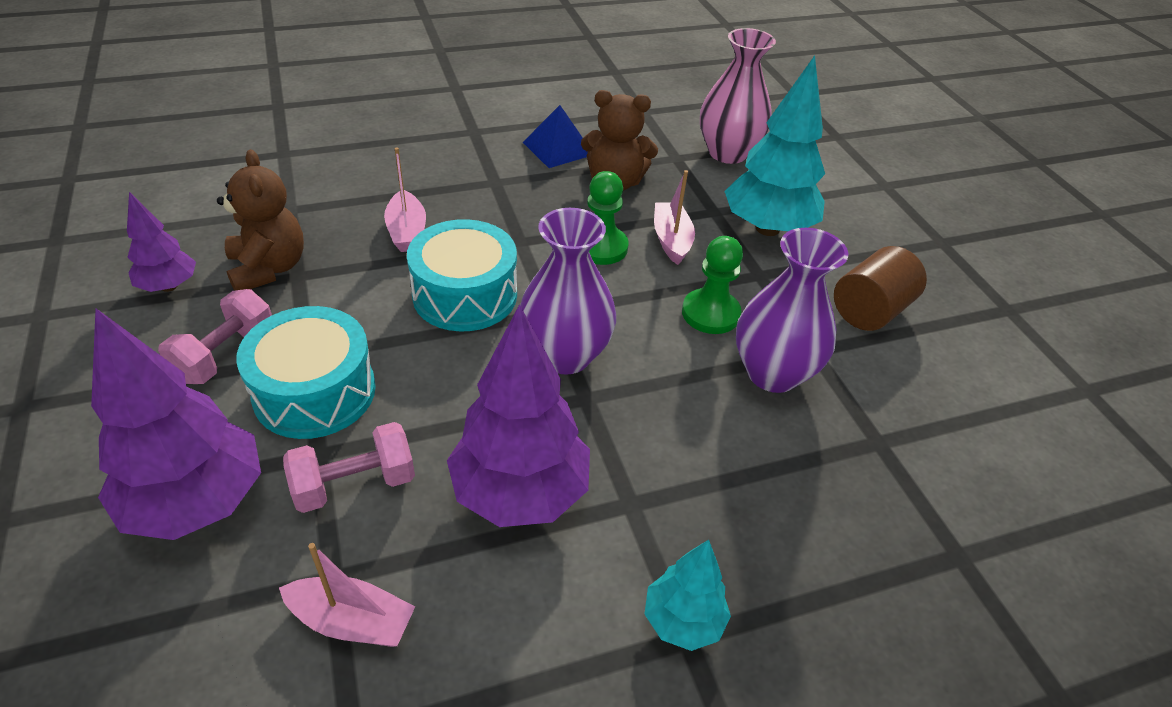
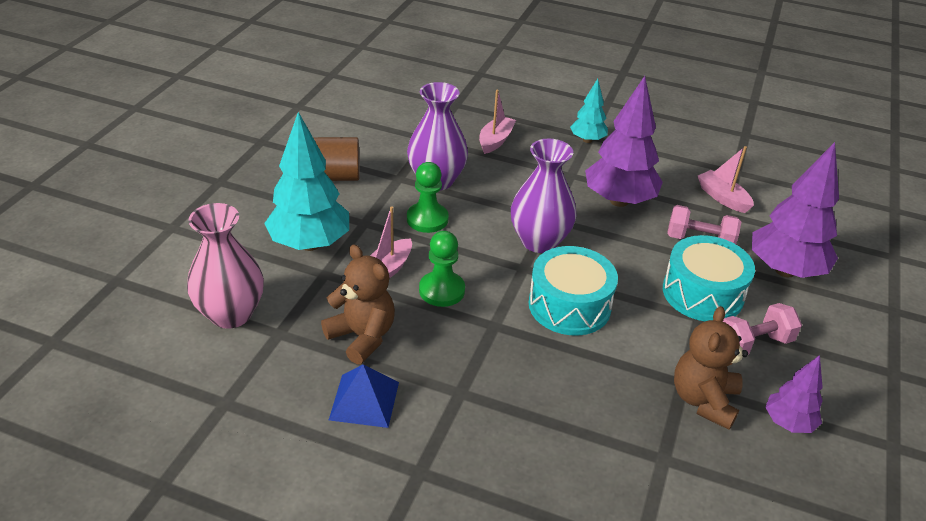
camera: 140 degrees left, 5 degrees down
(407, 232) = (575, 379): pink boat -> pink boat (495, 140)

